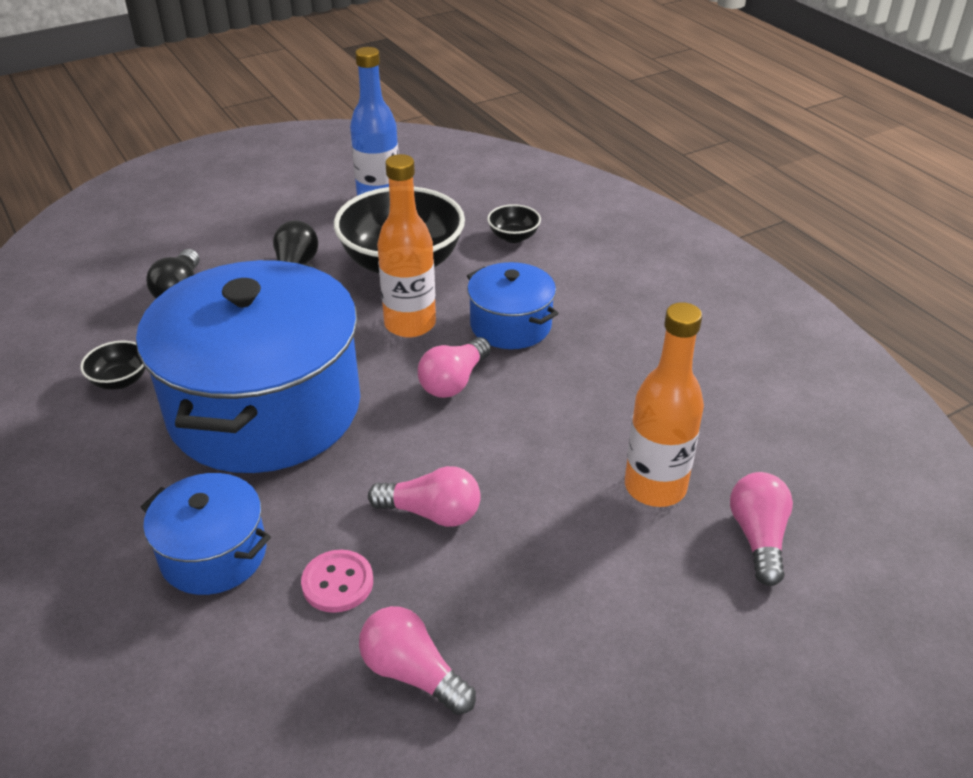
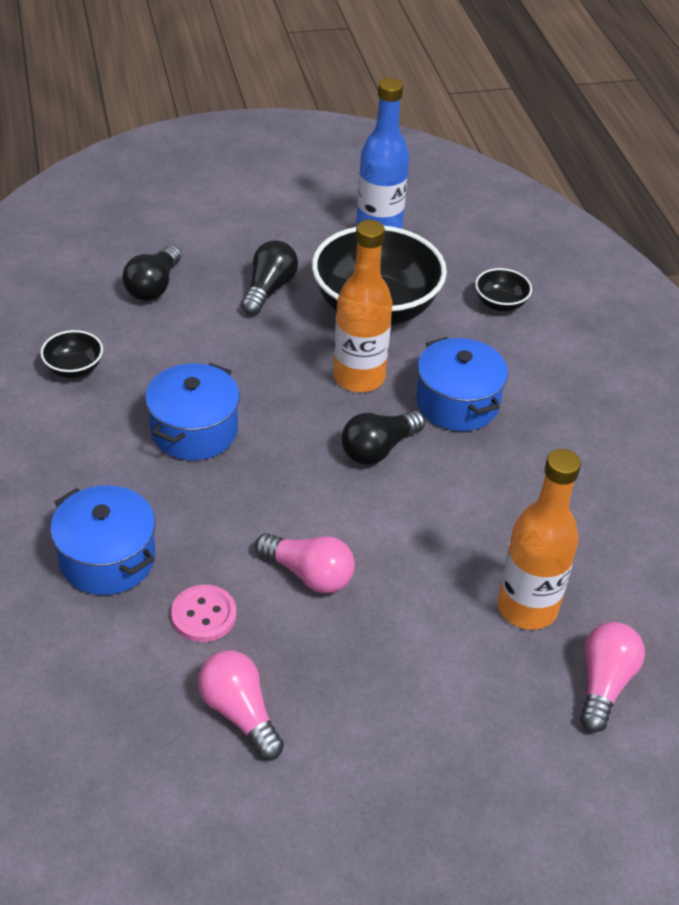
camera: 15 degrees right, 5 degrees up
(265, 408) = (194, 430): blue pot -> blue pot, size x0.47
(454, 381) = (378, 449): pink light bulb -> black light bulb

